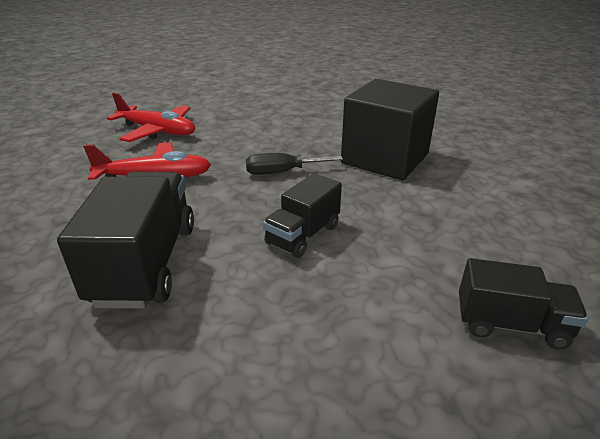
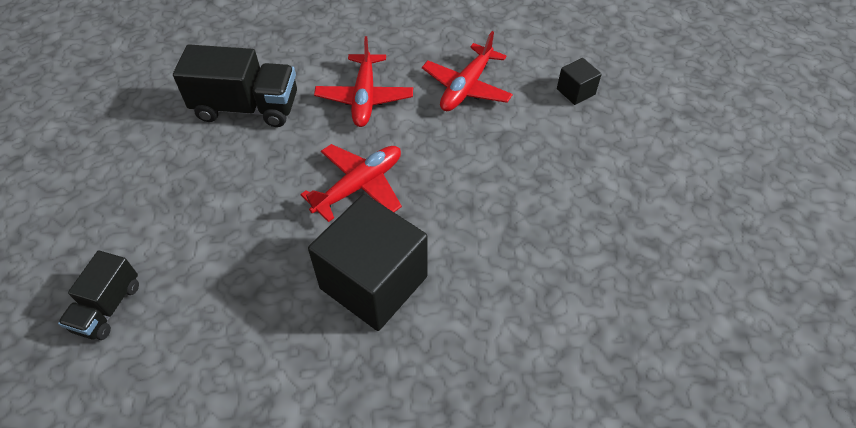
camera: 95 degrees right, 20 degrees up
(177, 95) = (575, 91): none -> black cube
(282, 172) = (359, 186): black screwdriver -> red plane
(303, 235) = (251, 195): black truck -> none

